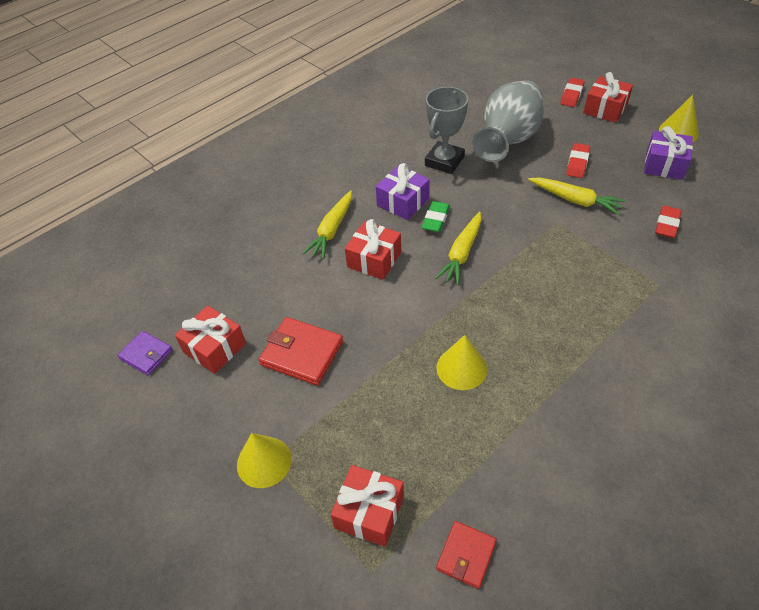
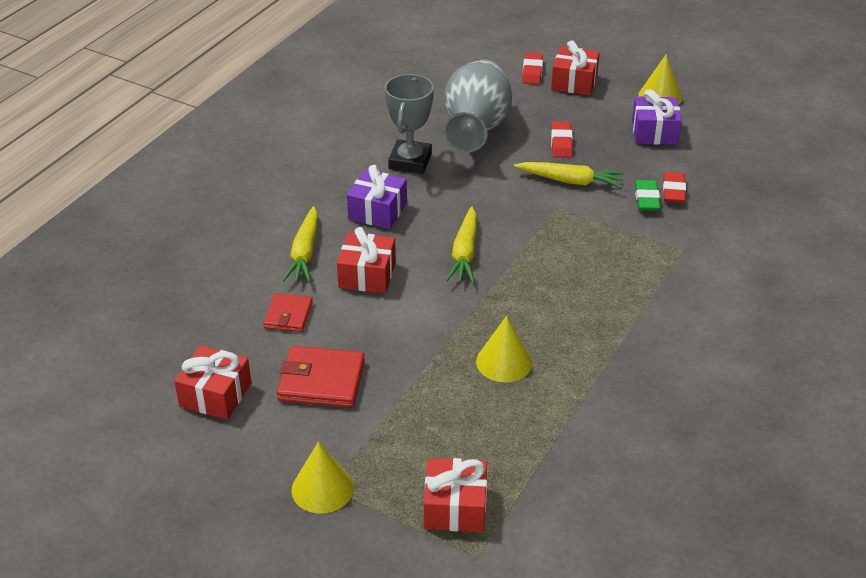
camera: 20 degrees left, 10 degrees down
(146, 354) = (134, 416): purple wallet -> none
(435, 219) = (422, 223): green eraser -> green eraser (646, 199)
(466, 555) = (566, 521): red wallet -> red wallet (288, 315)

